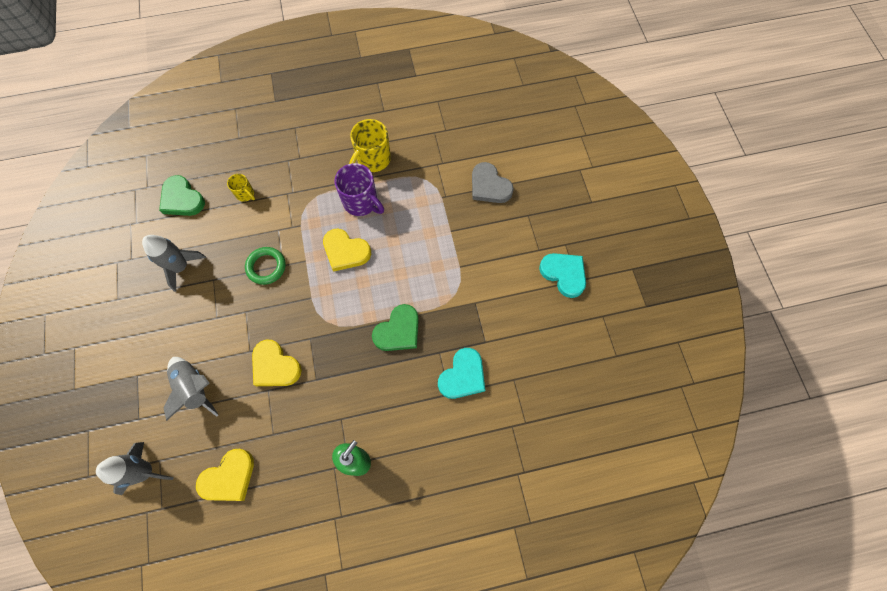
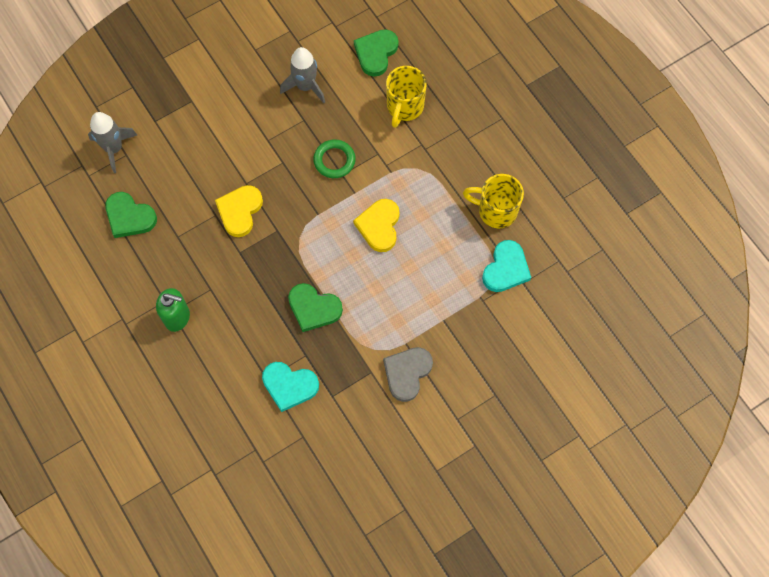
camera: 70 degrees right, 0 degrees up
(195, 388) = (196, 153): grey rocket -> none
(229, 477) = (129, 217): yellow heart -> green heart
(246, 194) = (404, 107): yellow mug -> yellow mug, size x1.85
(361, 202) = (440, 219): purple mug -> none
(489, 186) = (514, 342): grey heart -> grey heart (407, 373)
(564, 274) = (438, 454): turquoise heart -> turquoise heart (506, 269)

